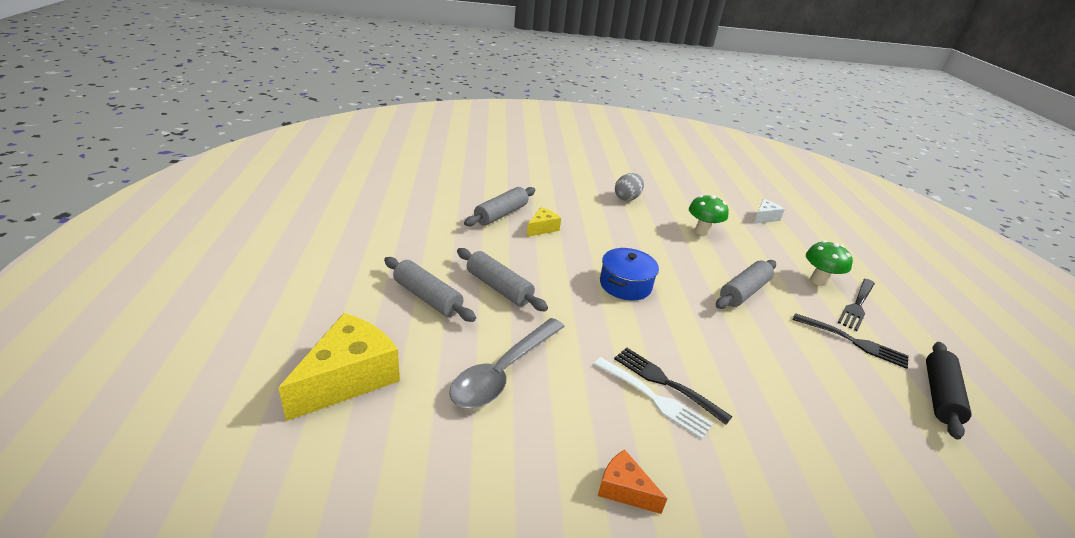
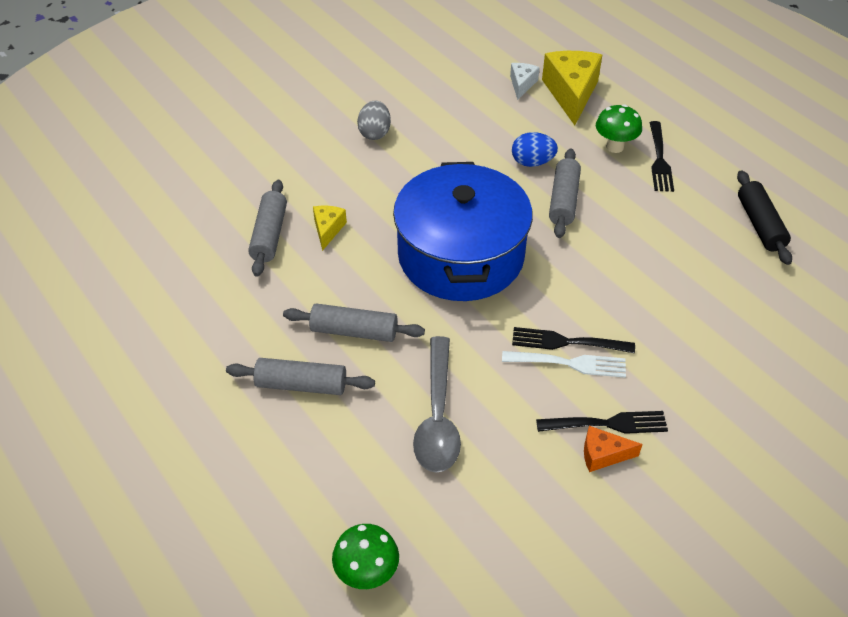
camera: 30 degrees left, 15 degrees up
(349, 378) = (320, 508): yellow cheese -> yellow cheese (571, 93)
(625, 285) = (460, 256): blue pot -> blue pot, size x2.16
(702, 231) = (479, 140): green mushroom -> green mushroom (367, 574)
(735, 260) = (532, 162): none -> blue egg
(853, 342) = (677, 205): black fork -> black fork (607, 424)

